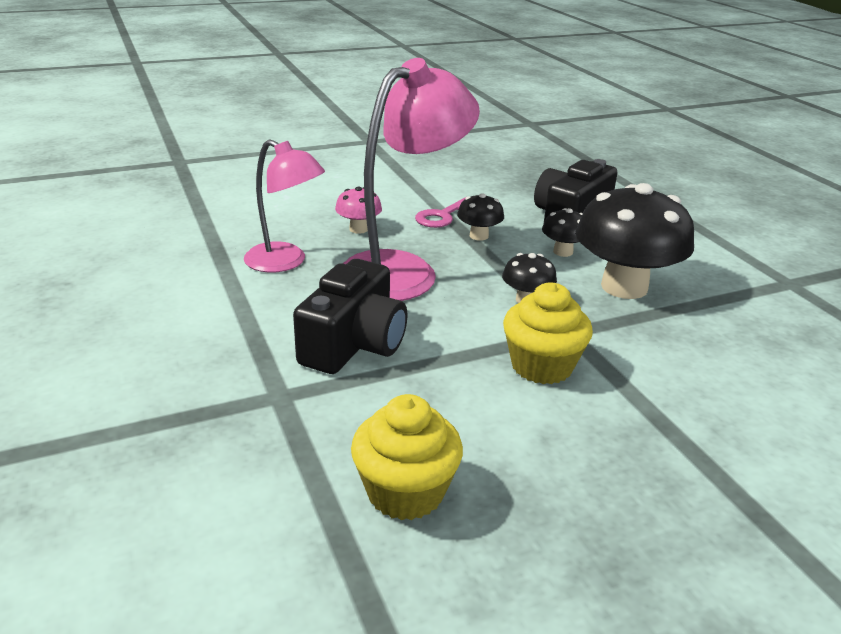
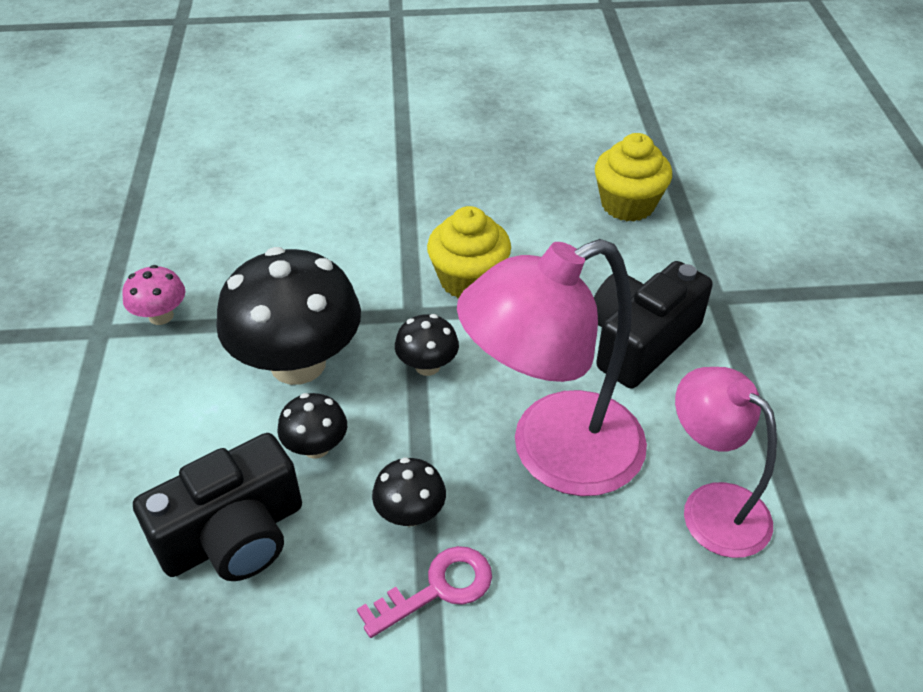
camera: 160 degrees left, 15 degrees up
(358, 229) = (590, 577): pink mushroom -> pink mushroom (161, 316)

